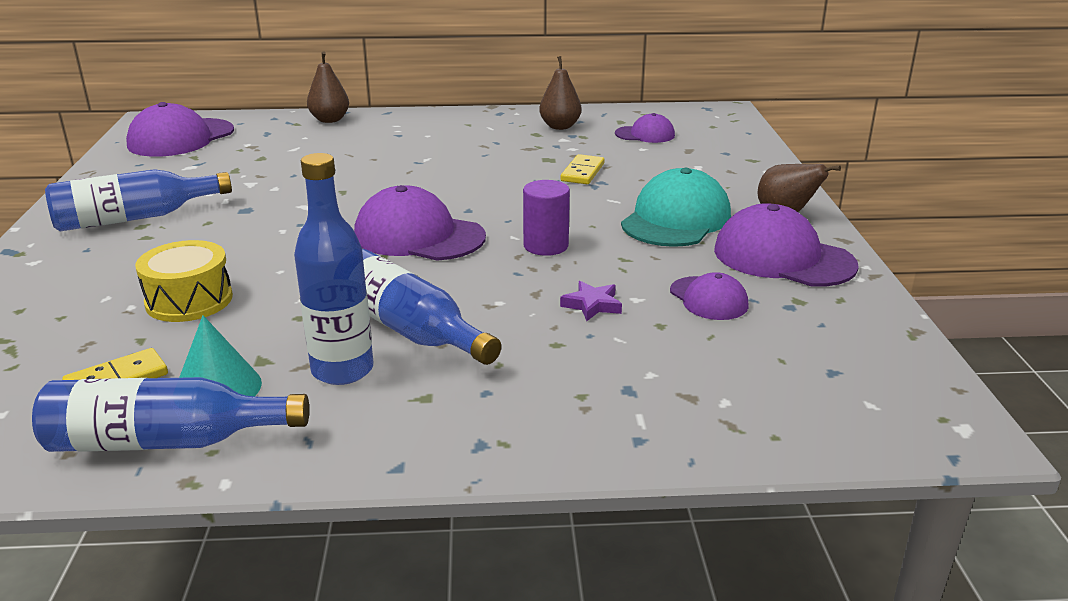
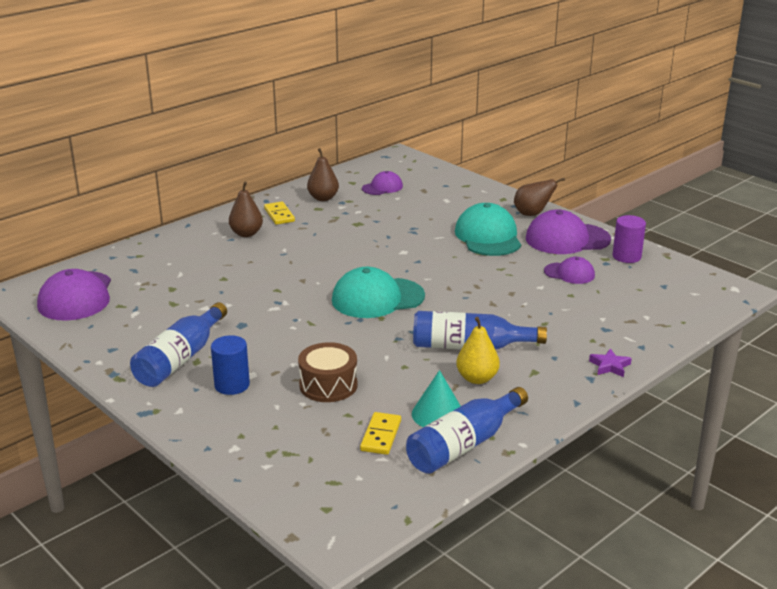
camera: 40 degrees left, 0 degrees up
(117, 260) = (232, 385): none -> blue cylinder
(189, 300) = (328, 385): yellow drum -> brown drum
(329, 120) = (158, 244): brown pear -> brown pear (246, 234)
(342, 370) = (477, 378): blue bottle -> yellow pear
(419, 236) = (377, 298): purple cap -> turquoise cap
(546, 246) = (452, 277): purple cylinder -> purple cylinder (626, 256)
(582, 172) = (392, 225): yellow domino -> yellow domino (279, 215)
(592, 305) = (527, 298): purple star -> purple star (610, 366)

